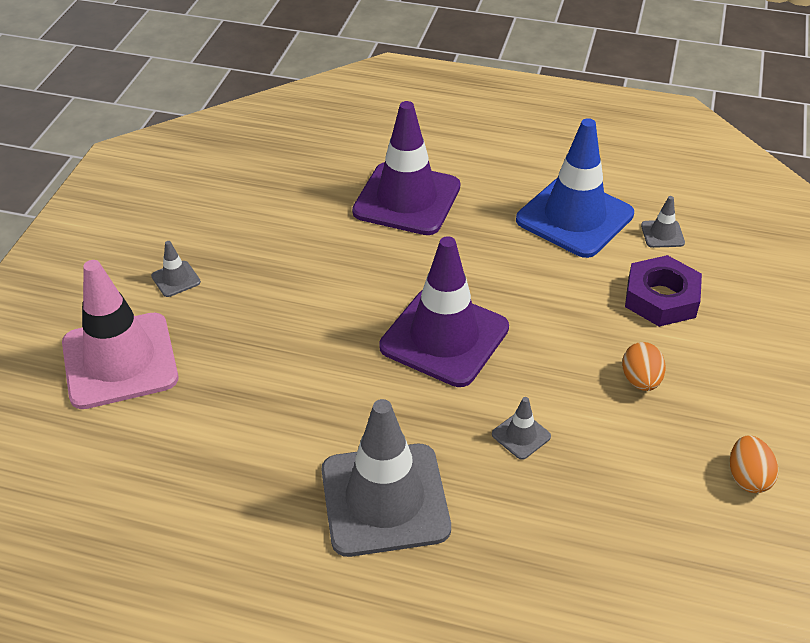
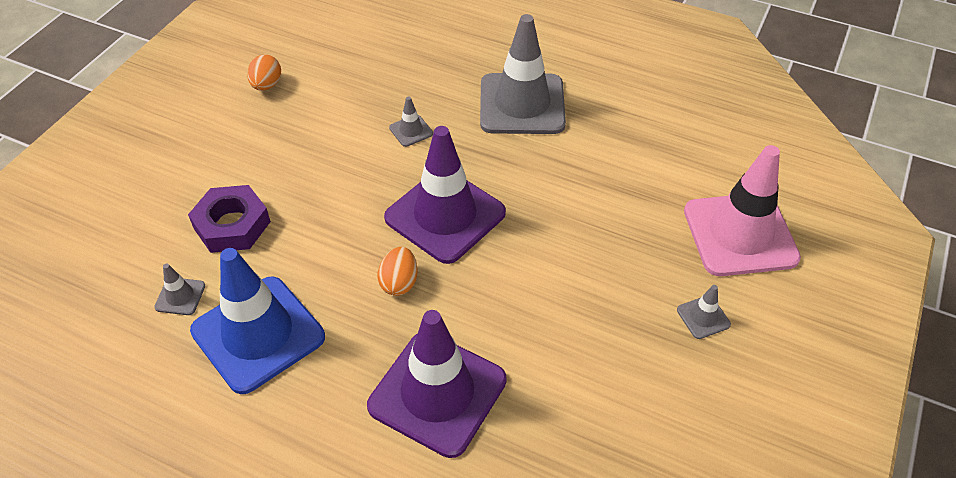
camera: 170 degrees left, 5 degrees up
(640, 380) = (298, 157): orange egg -> orange egg (399, 282)

